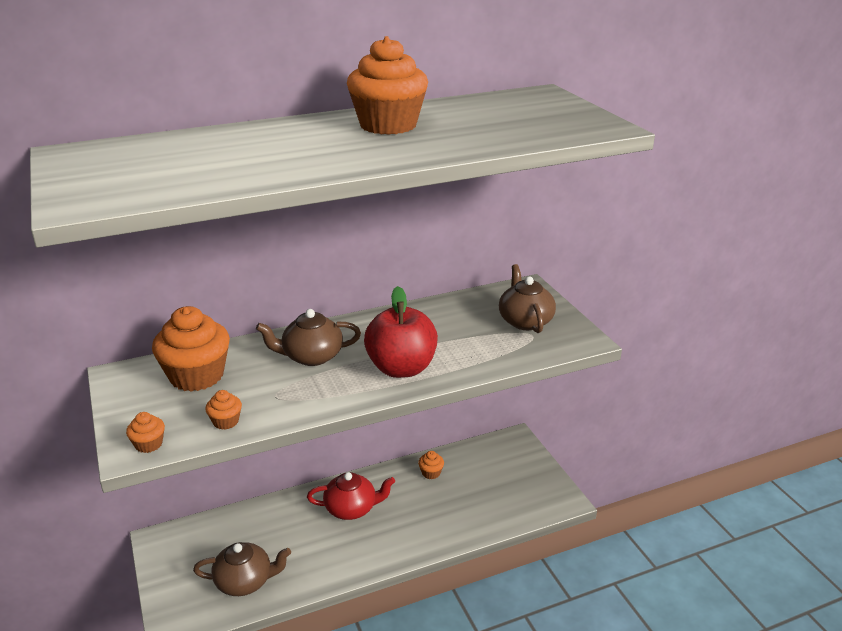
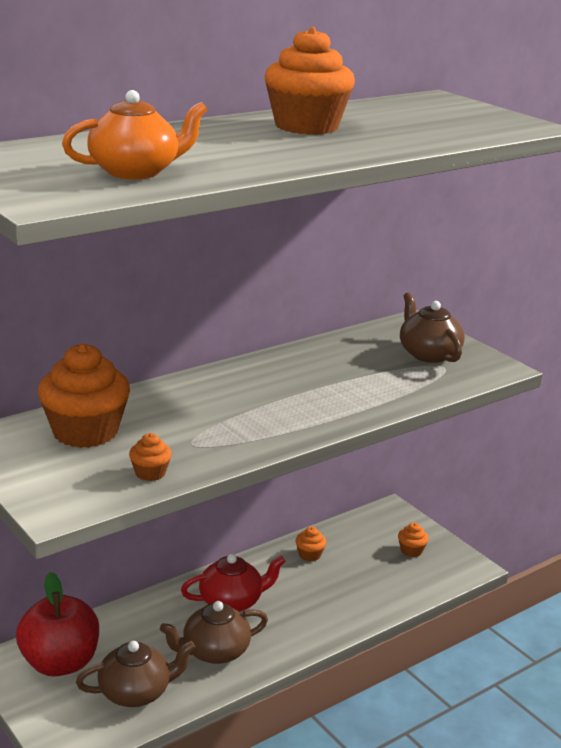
camera: 15 degrees left, 5 degrees down
(149, 444) = (72, 502): orange cupcake -> orange cupcake (411, 550)
(188, 174) = (136, 172): none -> orange teapot
(311, 356) = (210, 403): brown teapot -> brown teapot (214, 652)
(401, 368) = (320, 407): red apple -> red apple (60, 663)

